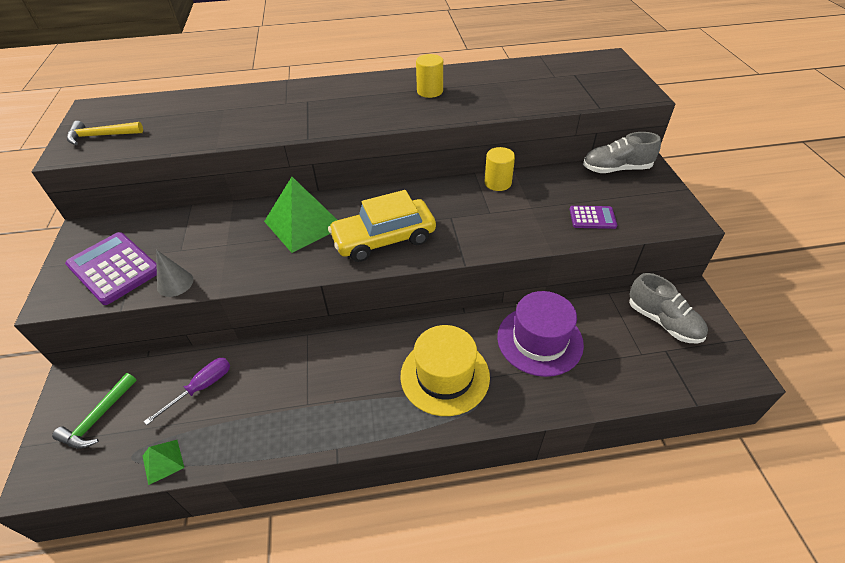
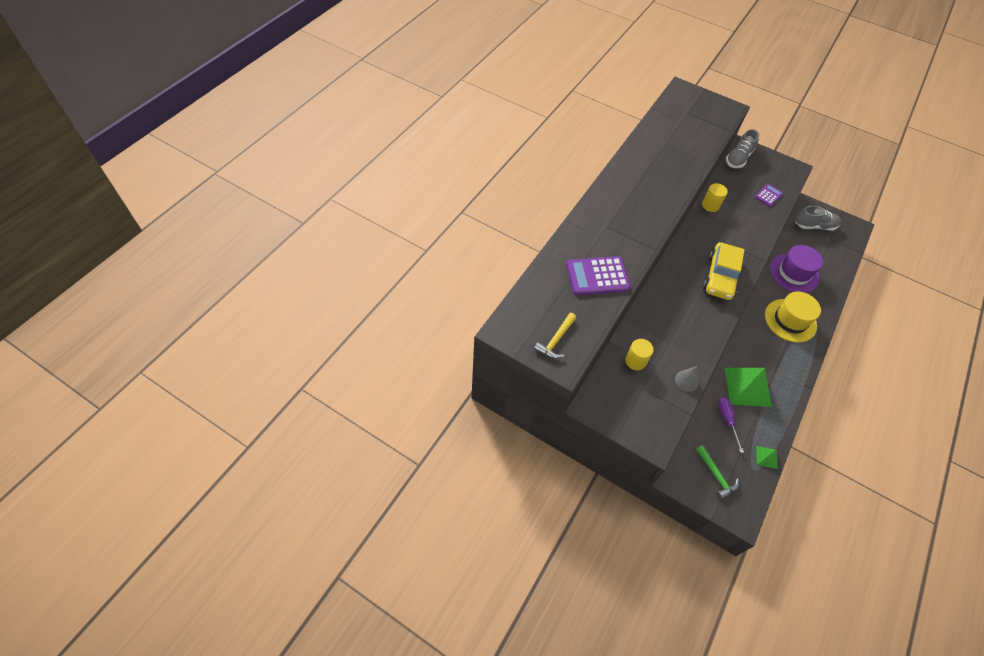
camera: 55 degrees left, 10 degrees up
(114, 268) = (647, 404): purple calculator -> purple calculator (597, 276)
(304, 224) = (678, 300): green pyramid -> green pyramid (747, 387)
(430, 91) = (650, 173): yellow cylinder -> yellow cylinder (635, 361)

